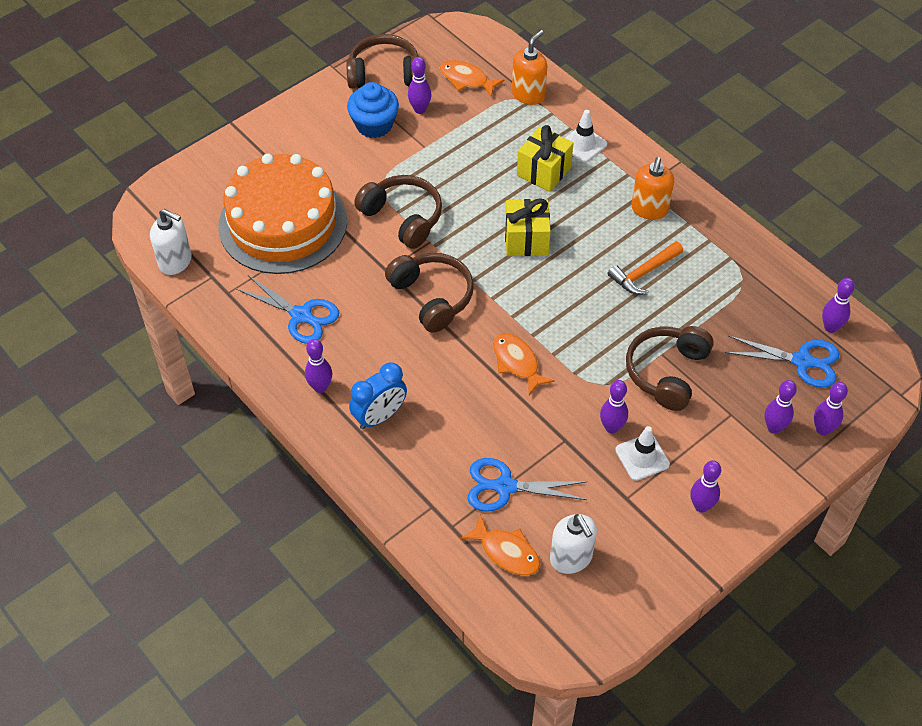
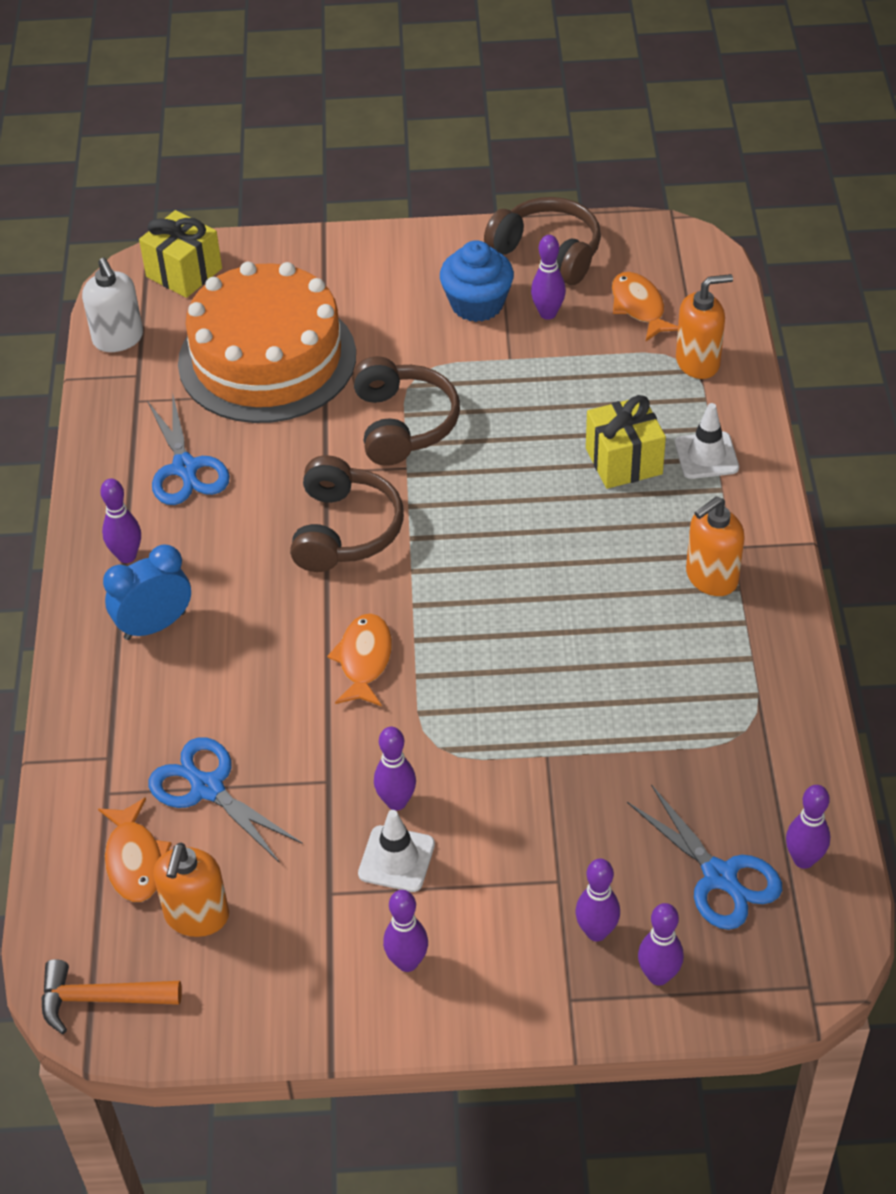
camera: 40 degrees right, 5 degrees down
(379, 416) = (155, 625): blue clock -> blue clock turned 150 degrees clockwise
(526, 240) = (520, 528): yellow gift -> yellow gift (184, 272)
(571, 558) = (197, 916): white soap dispenser -> orange soap dispenser
(643, 273) = (623, 648): orange hammer -> orange hammer (100, 999)
(667, 372) = (530, 781): brown headphones -> none

